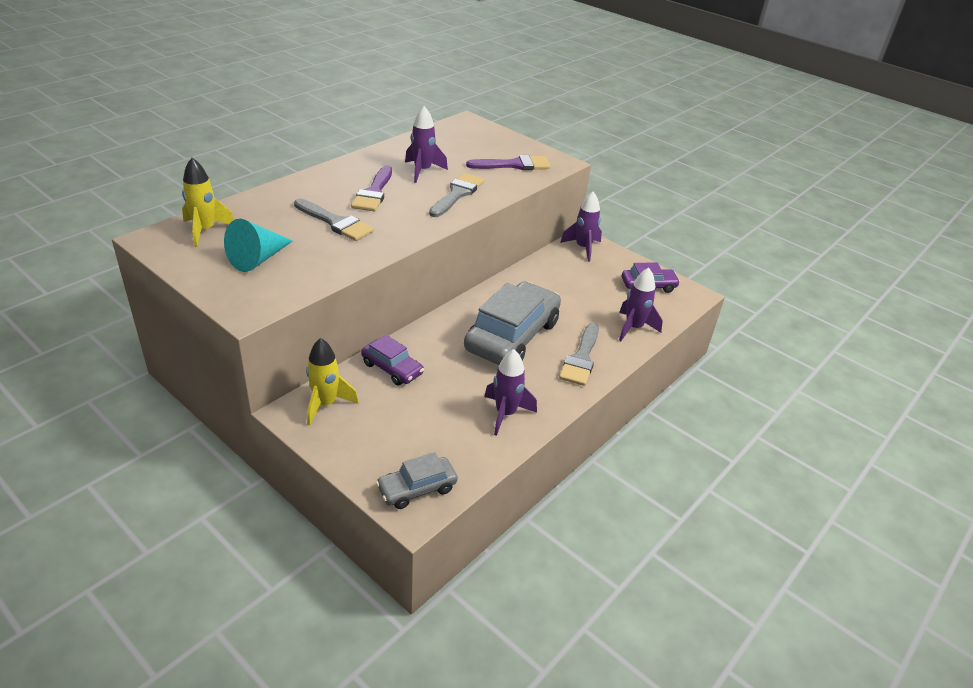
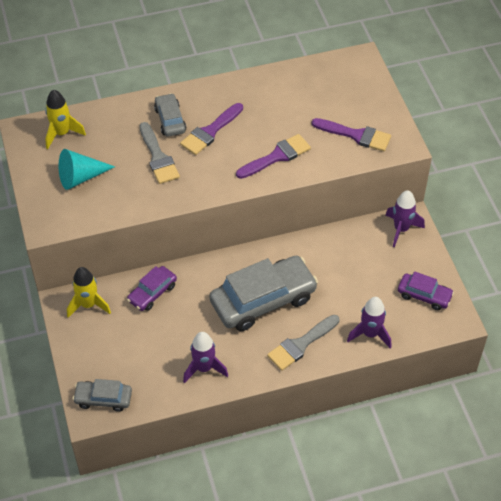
camera: 35 degrees right, 15 degrees up
(323, 194) = (170, 120): none -> grey car
(392, 368) = (152, 293): purple car -> purple car turned 60 degrees clockwise
(422, 171) = (269, 117): purple rocket -> none
(457, 194) = (276, 157): grey brush -> purple brush

